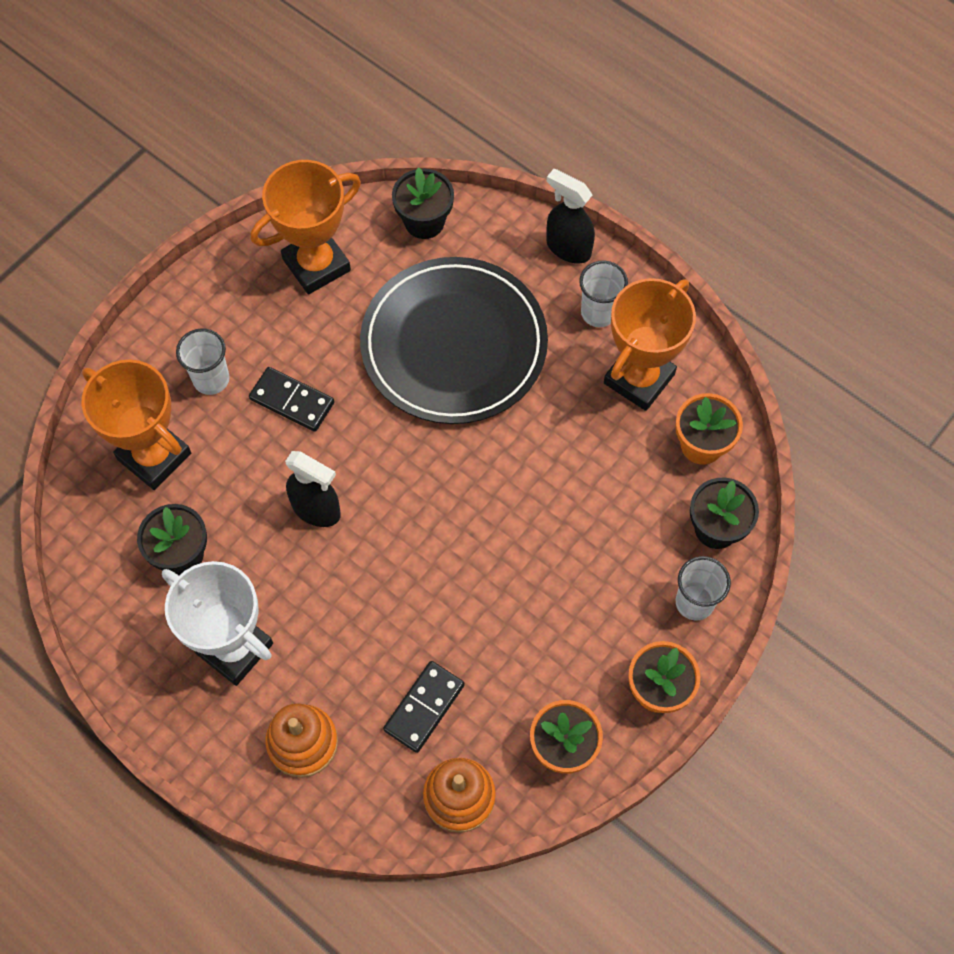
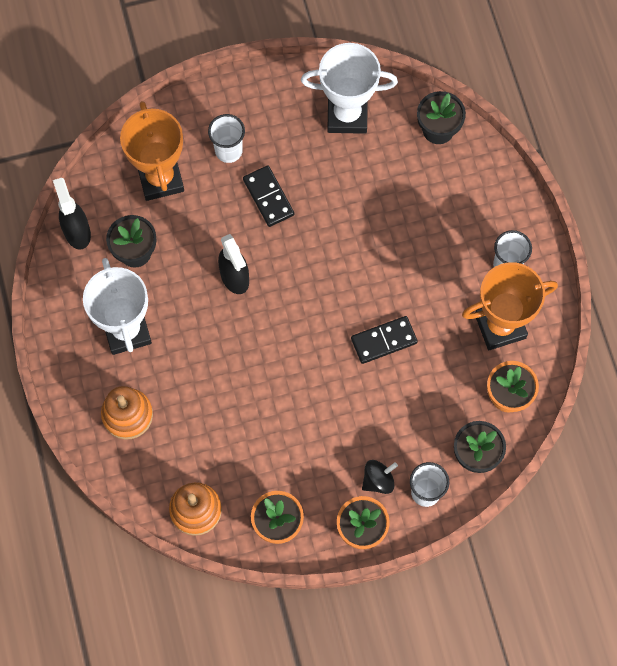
camera: 35 degrees right, 5 degrees up
(316, 264) = (347, 115): orange trophy -> white trophy
(424, 707) = (213, 443): black domino -> black domino (384, 340)
(454, 344) = (397, 226): black plate -> none
(568, 248) = (520, 208): black spray bottle -> black spray bottle (77, 232)
(635, 624) = (378, 480): none -> black spinning top

